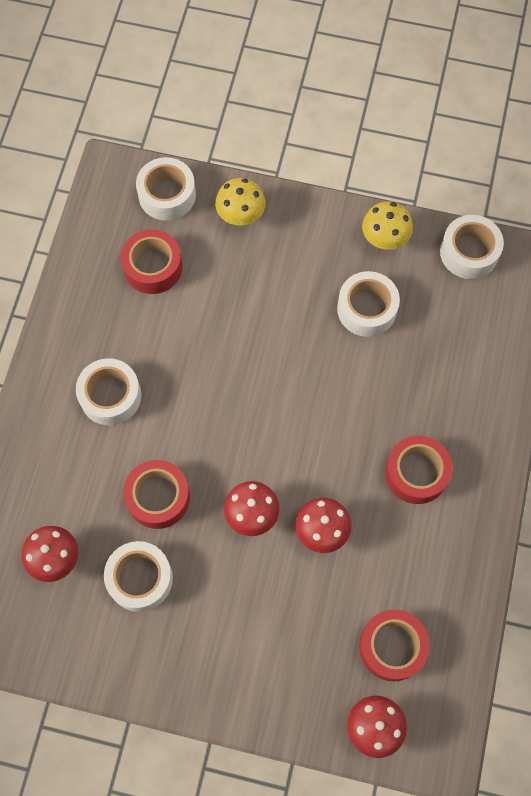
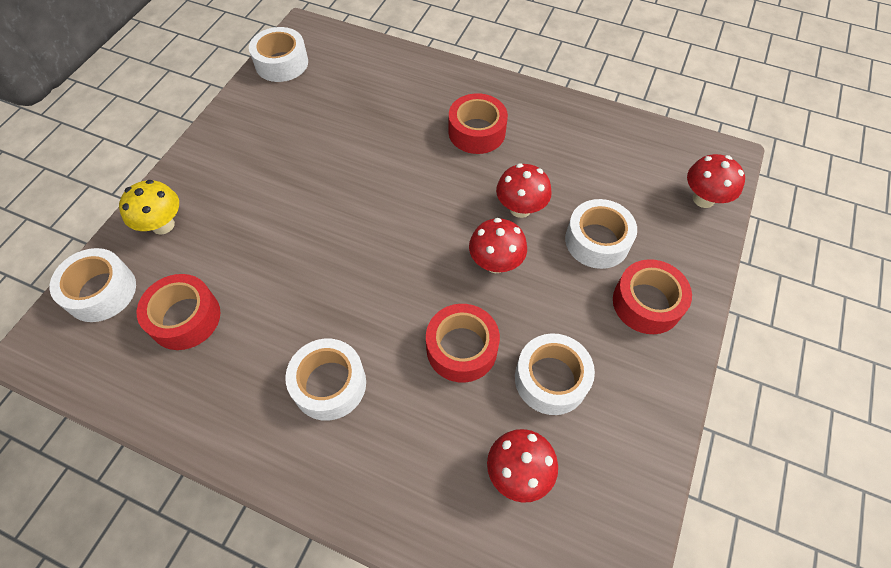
camera: 80 degrees left, 10 degrees down
(366, 309) = (308, 140): white tape -> white tape (597, 241)
(384, 239) = (243, 116): yellow mushroom -> none
(392, 647) = (632, 174): red tape -> red tape (646, 303)

